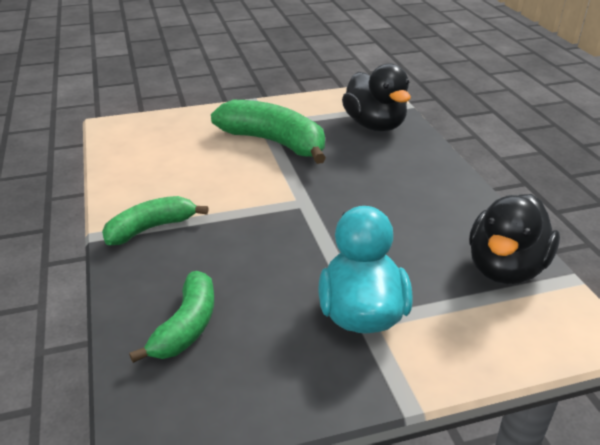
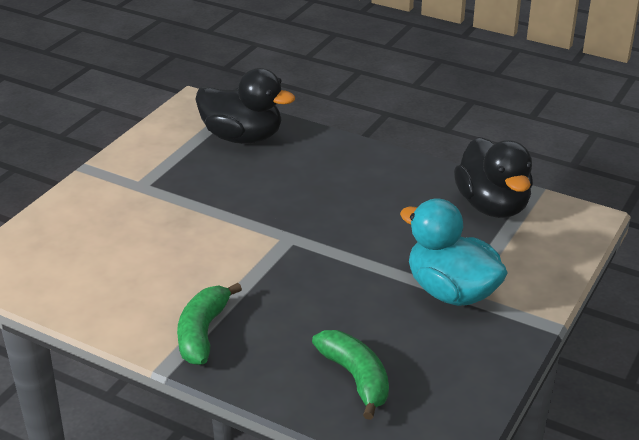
camera: 45 degrees left, 0 degrees up
(274, 142) = (180, 199): green banana -> none

